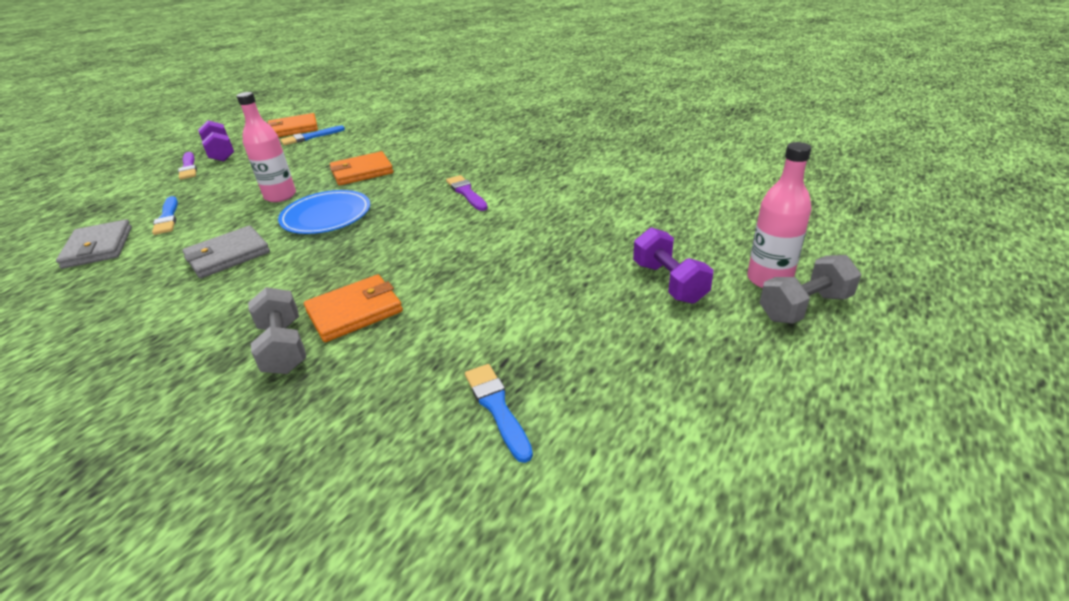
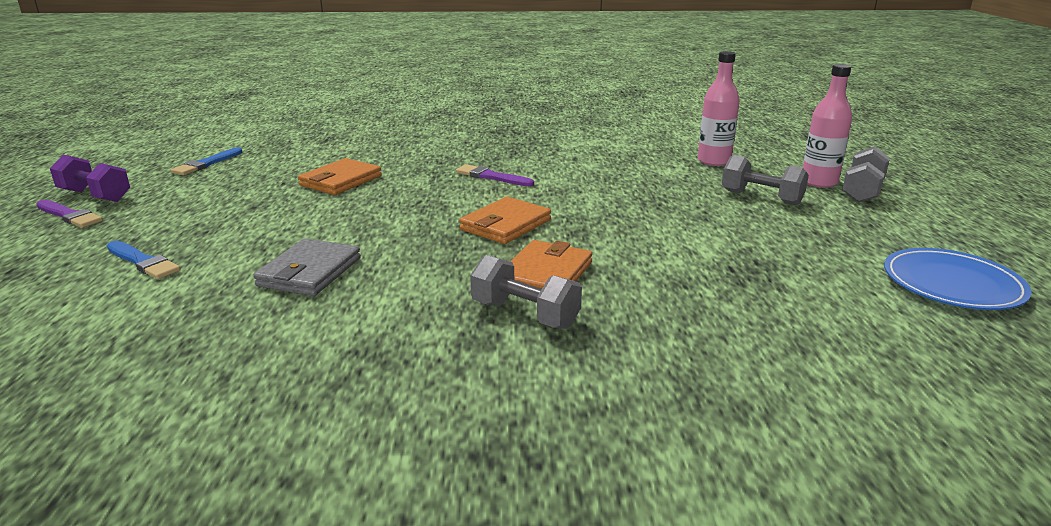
camera: 35 degrees left, 10 degrees down
(98, 247) = (87, 308): grey wallet -> none
(280, 196) = (274, 215): pink bottle -> pink bottle (714, 161)
(293, 129) = (164, 160): orange wallet -> orange wallet (505, 225)
(326, 216) = (369, 219): blue plate -> blue plate (952, 284)
(497, 408) = (775, 293): blue brush -> none
(669, 282) = (761, 197): purple dumbbell -> grey dumbbell

